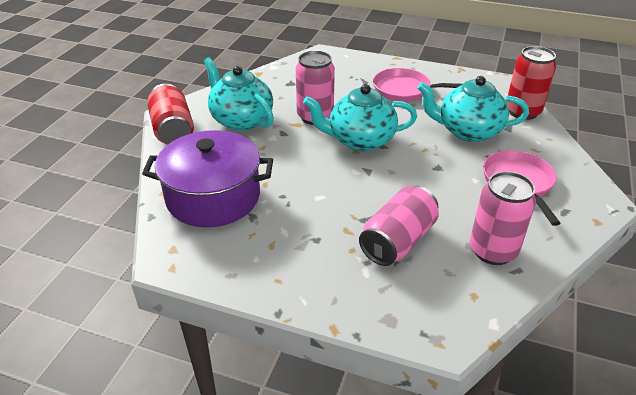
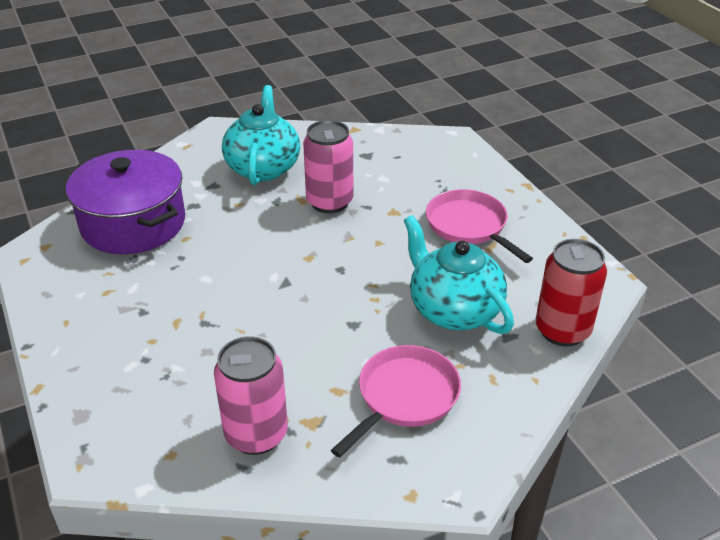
camera: 45 degrees right, 0 degrees up
(173, 130) = (198, 146): red can -> none
(360, 140) = (329, 250): turquoise teapot -> none
(398, 241) = (197, 361): pink can -> none

